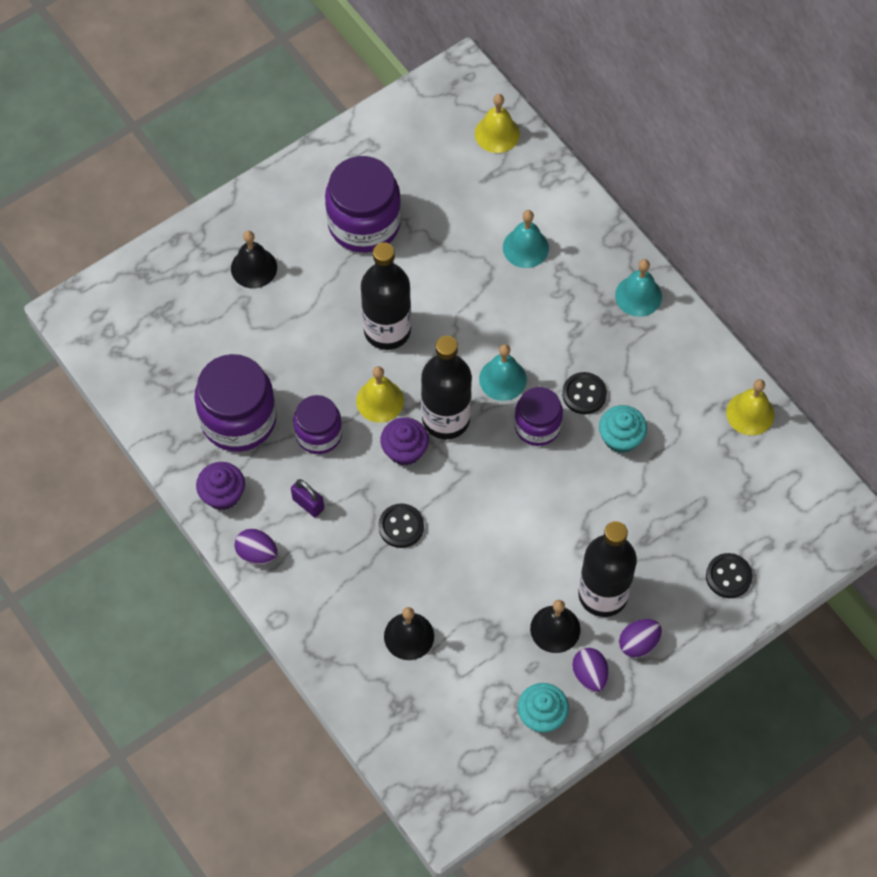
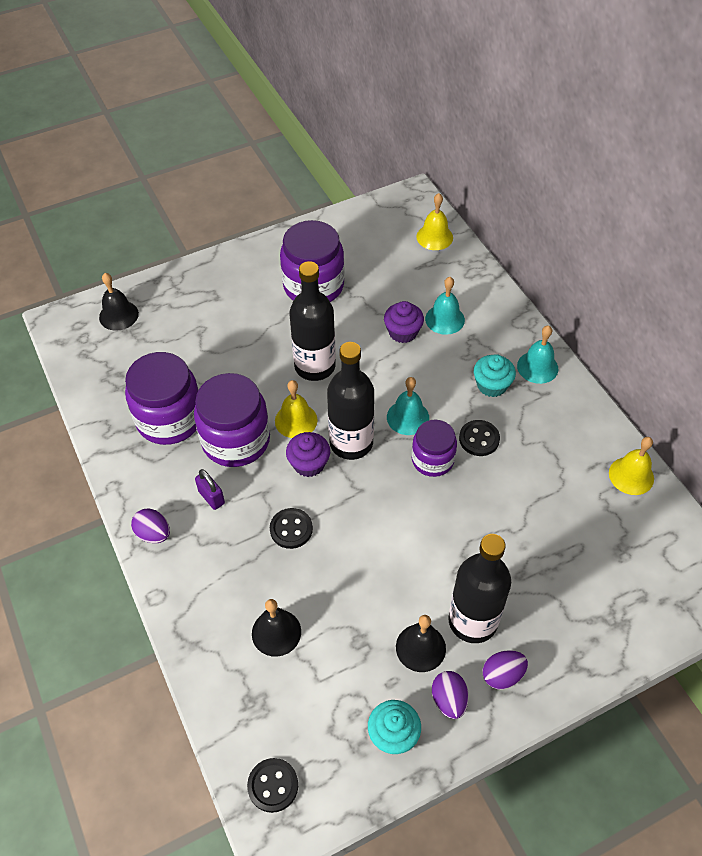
camera: 10 degrees right, 10 degrees down
(222, 494) = (138, 478): purple cupcake -> purple cupcake (403, 332)
(254, 268) = (215, 306): black bell -> black bell (118, 315)
(319, 434) = (236, 440): purple jar -> purple jar, size x1.64
(621, 438) = (508, 480): turquoise cupcake -> turquoise cupcake (491, 385)
(728, 576) = (600, 622): black button -> black button (273, 785)

